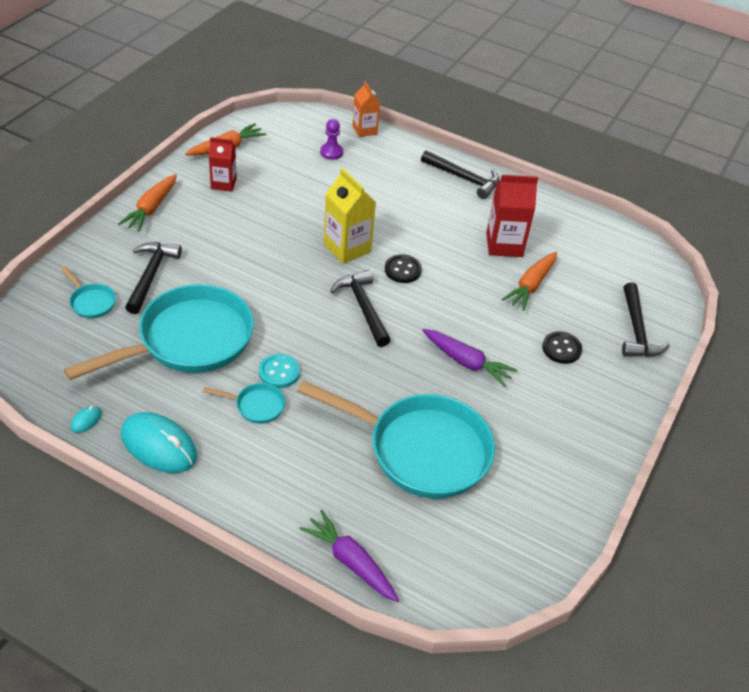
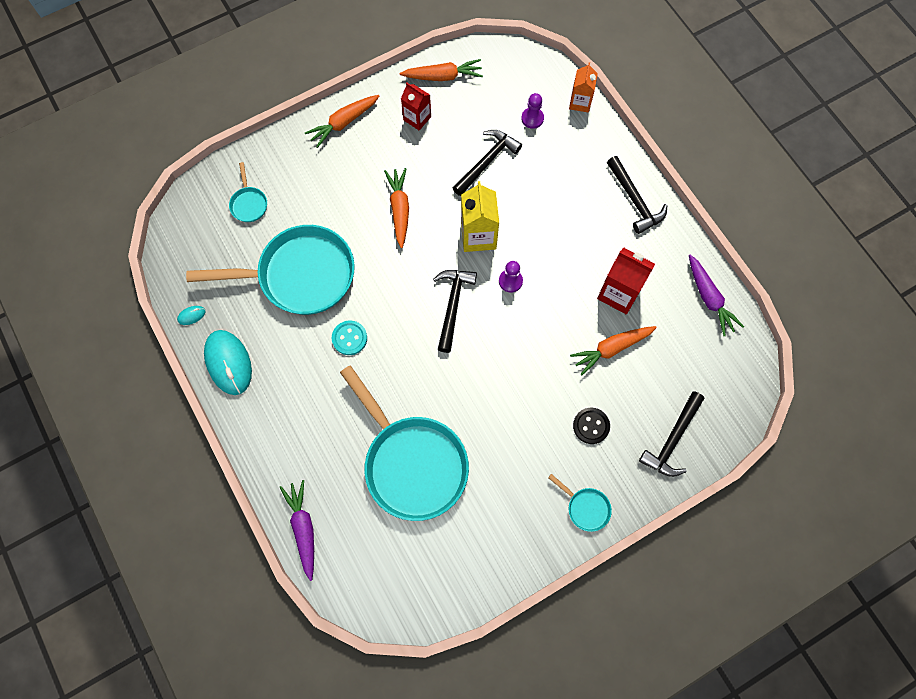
camera: 35 degrees right, 25 degrees up
(150, 276) = (305, 196): black hammer -> black hammer (486, 162)
(256, 254) = (399, 209): none -> orange carrot
(256, 406) = (315, 361): turquoise pan -> turquoise pan (585, 508)
(402, 270) = (510, 281): black button -> purple pawn
(466, 362) = (501, 400): purple carrot -> purple carrot (709, 298)

